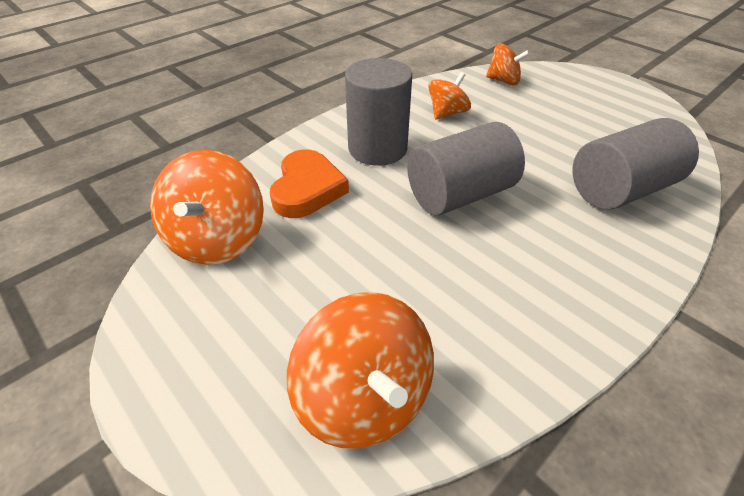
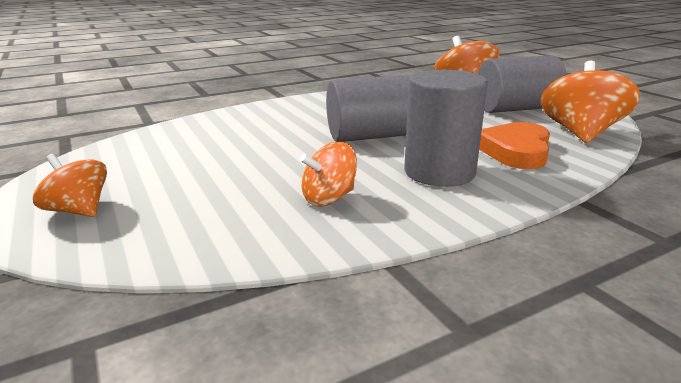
camera: 165 degrees left, 20 degrees down
(503, 81) = (185, 236): orange spinning top -> orange spinning top (79, 210)
(619, 190) = (235, 127): grey cylinder -> grey cylinder (515, 109)

